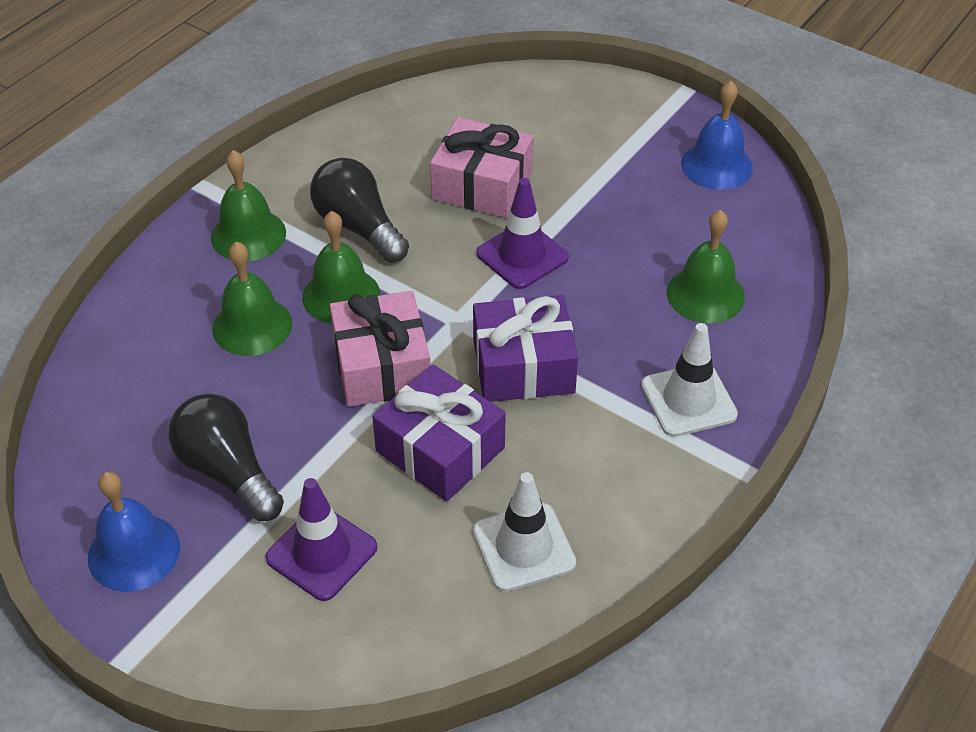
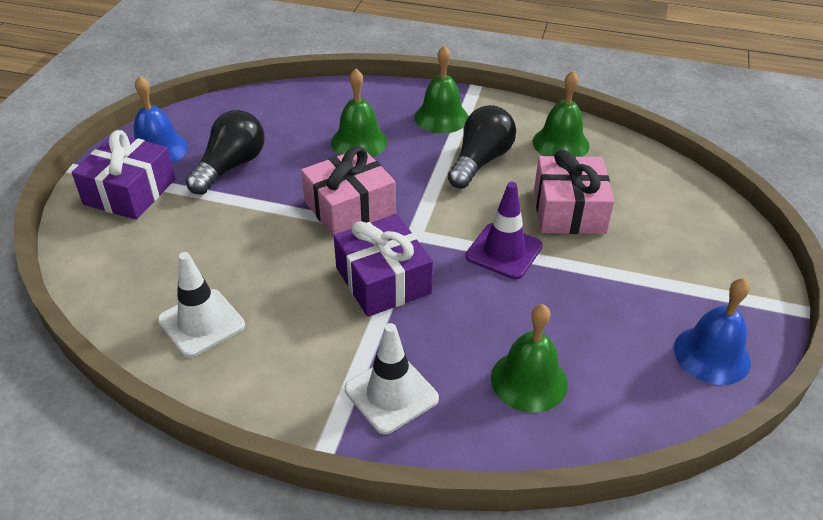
camera: 70 degrees right, 5 degrees down
(321, 553) = (174, 224): purple traffic cone -> none
(341, 295) = (407, 171): green bell -> green bell (560, 143)
(440, 449) = (281, 256): purple gift -> purple gift (130, 192)

